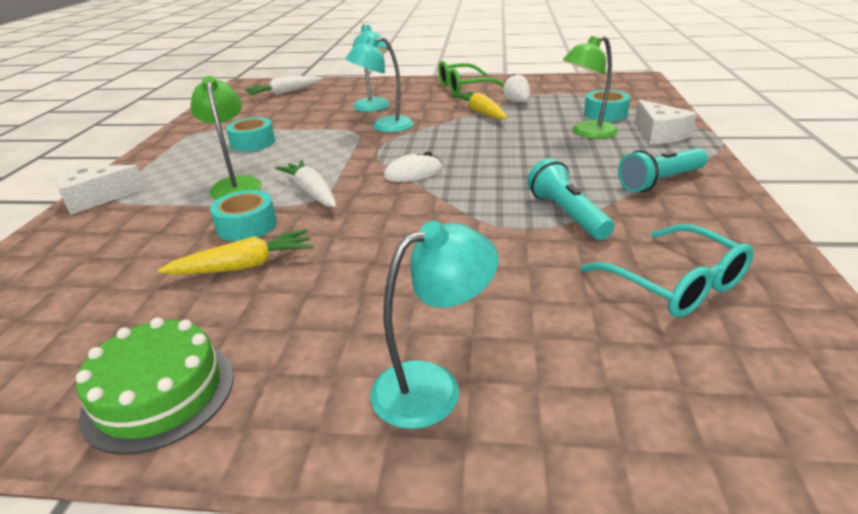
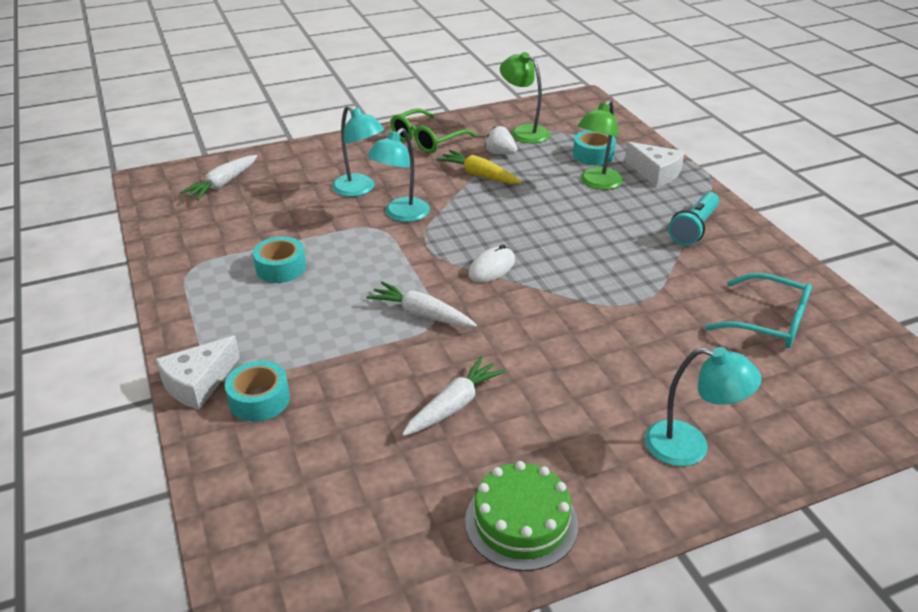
camera: 30 degrees left, 5 degrees up
(235, 184) = (332, 325): green lamp -> green lamp (523, 132)
(244, 266) = (454, 405): yellow carrot -> white carrot
(247, 225) = (405, 367): turquoise tape -> turquoise tape (259, 399)
(432, 386) = (690, 447): turquoise lamp -> turquoise lamp turned 75 degrees clockwise
(567, 214) = (654, 280): turquoise flashlight -> none

